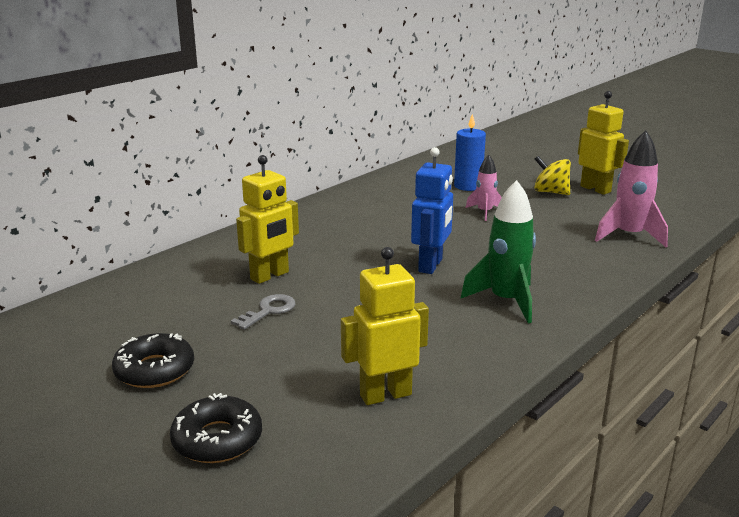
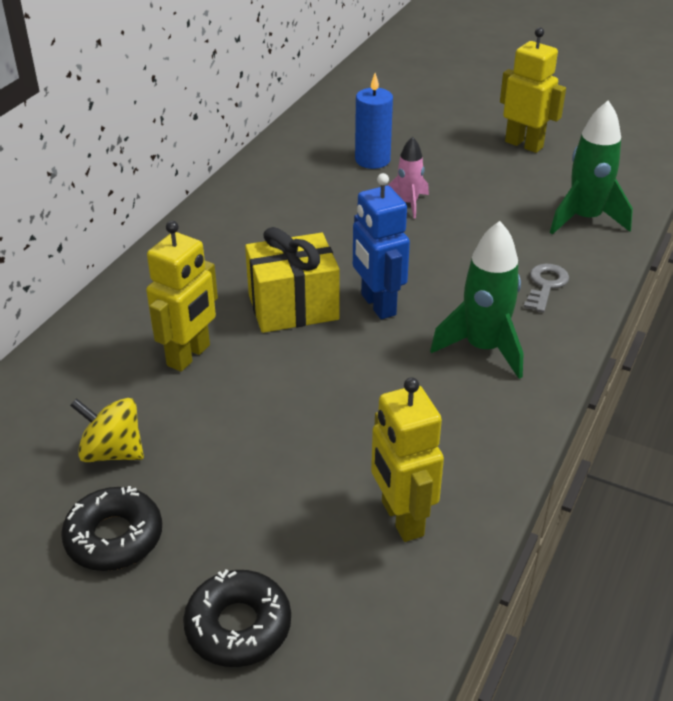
camera: 15 degrees left, 15 degrees up
(269, 311) = (212, 414): grey key -> grey key (545, 285)
(363, 259) = (293, 307): none -> yellow gift
(385, 395) = (401, 519): yellow robot -> yellow robot turned 75 degrees counterclockwise
(431, 265) = (377, 305): blue robot -> blue robot turned 150 degrees clockwise
(550, 192) = (474, 157): yellow spinning top -> yellow spinning top (112, 452)
(629, 236) = (585, 219): pink rocket -> green rocket

